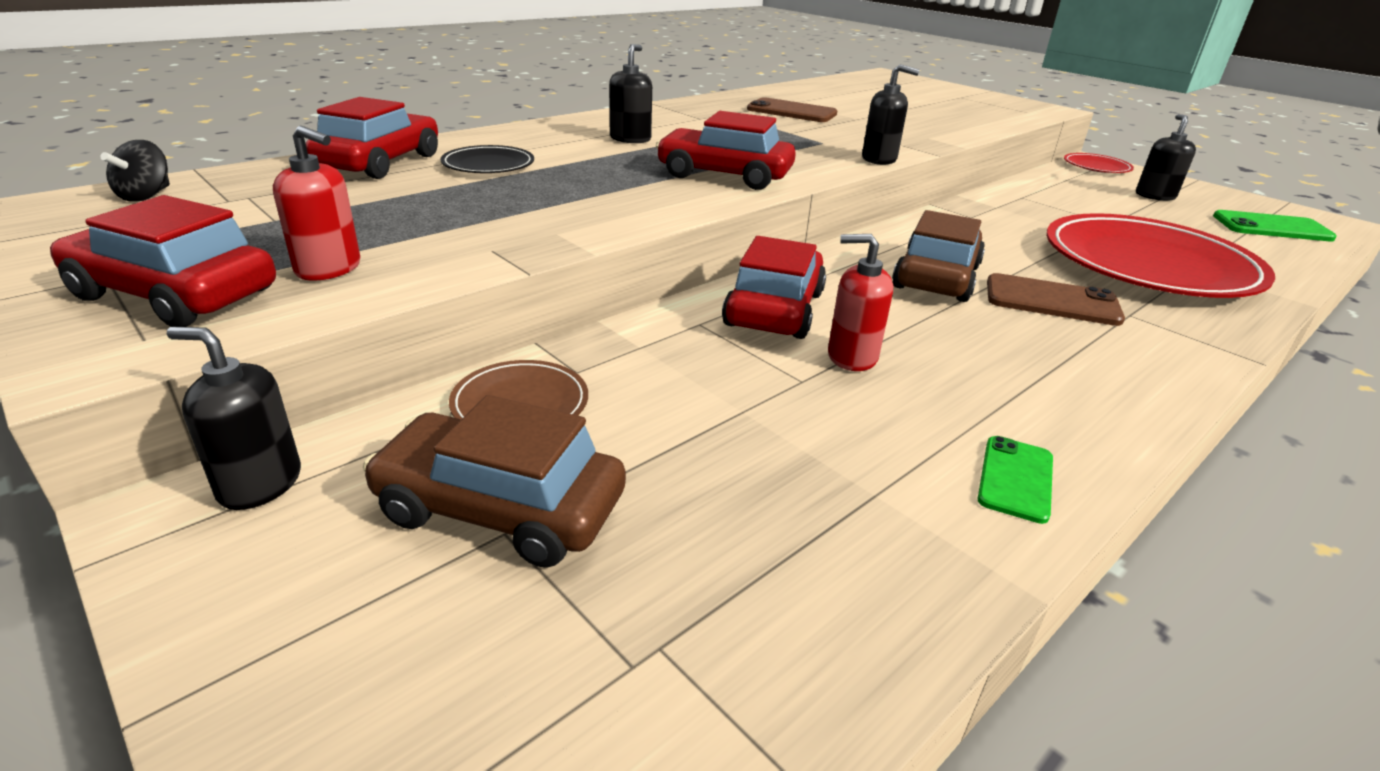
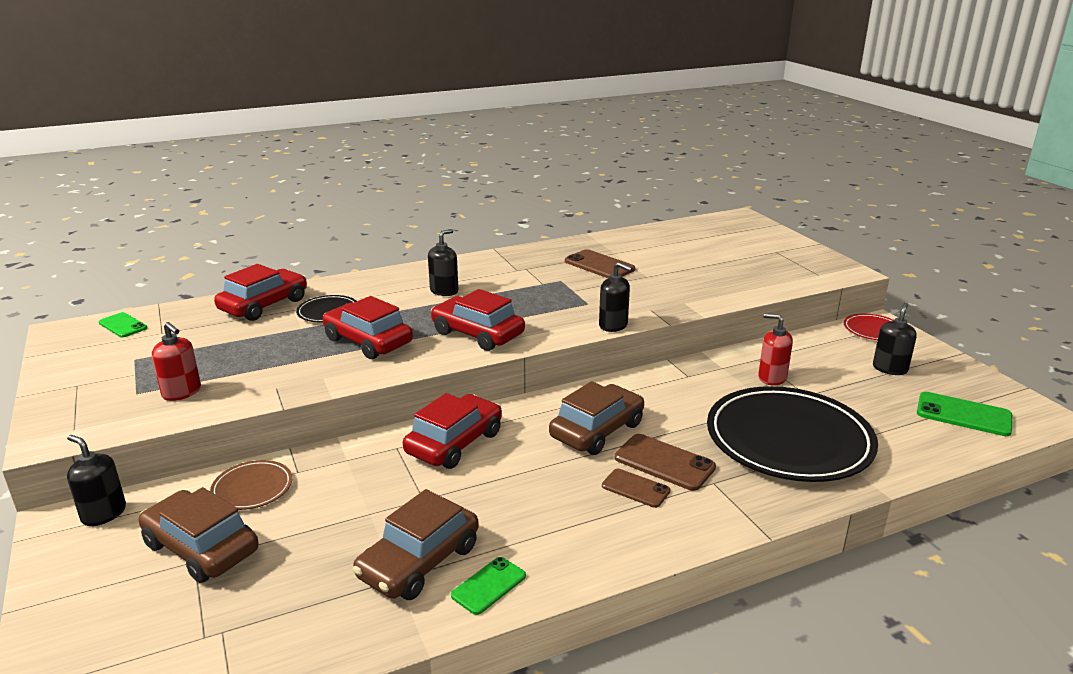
camera: 20 degrees right, 5 degrees down
(146, 196) = (123, 325): black spinning top -> green phone
(175, 294) = (101, 402): red car -> red car (368, 341)
(851, 357) = (471, 487): red soap dispenser -> red soap dispenser (772, 378)
(883, 464) = (419, 562): none -> brown car
(1054, 332) = (635, 488): none -> brown phone
(1149, 265) = (788, 440): red plate -> black plate

